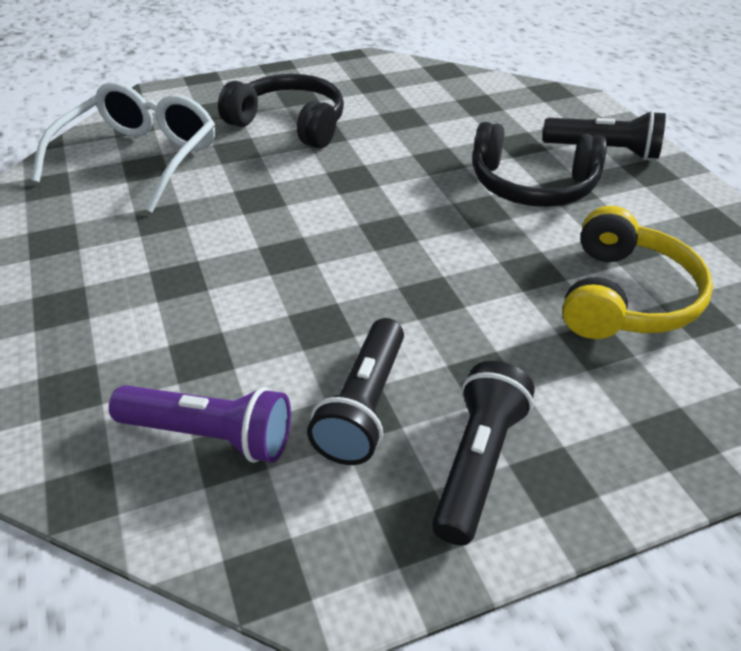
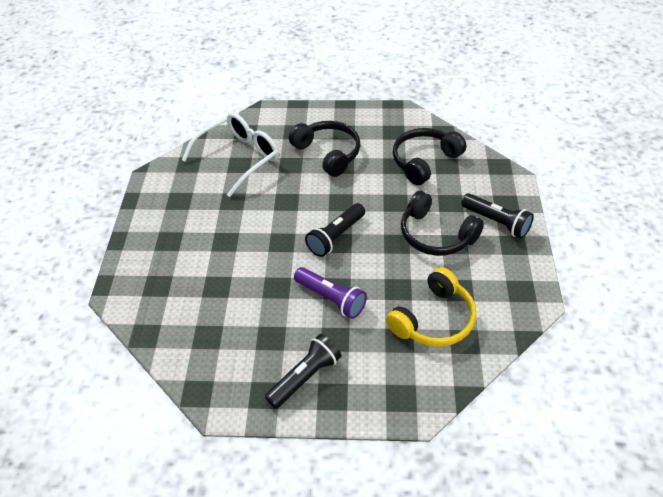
camera: 25 degrees right, 5 degrees up
(209, 435) = (203, 326): purple flashlight -> purple flashlight (331, 299)
(364, 406) = (273, 334): black flashlight -> black flashlight (336, 237)
(444, 105) = (424, 161): none -> black headphones

